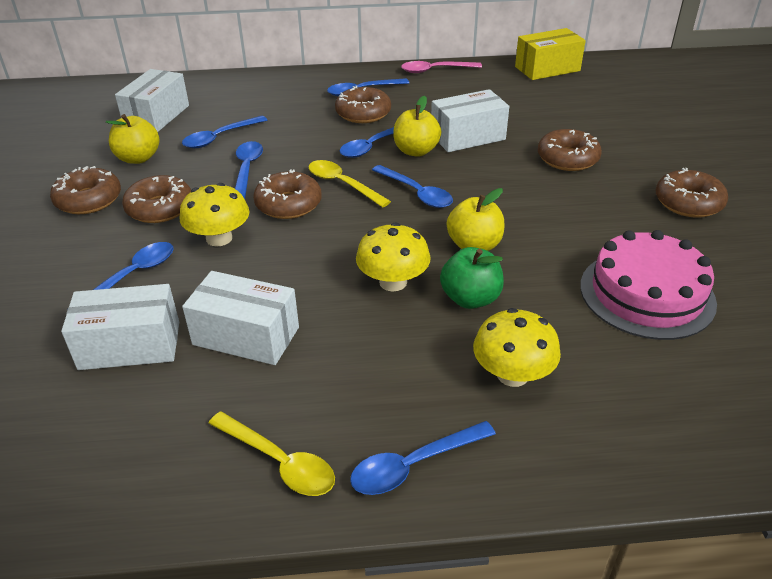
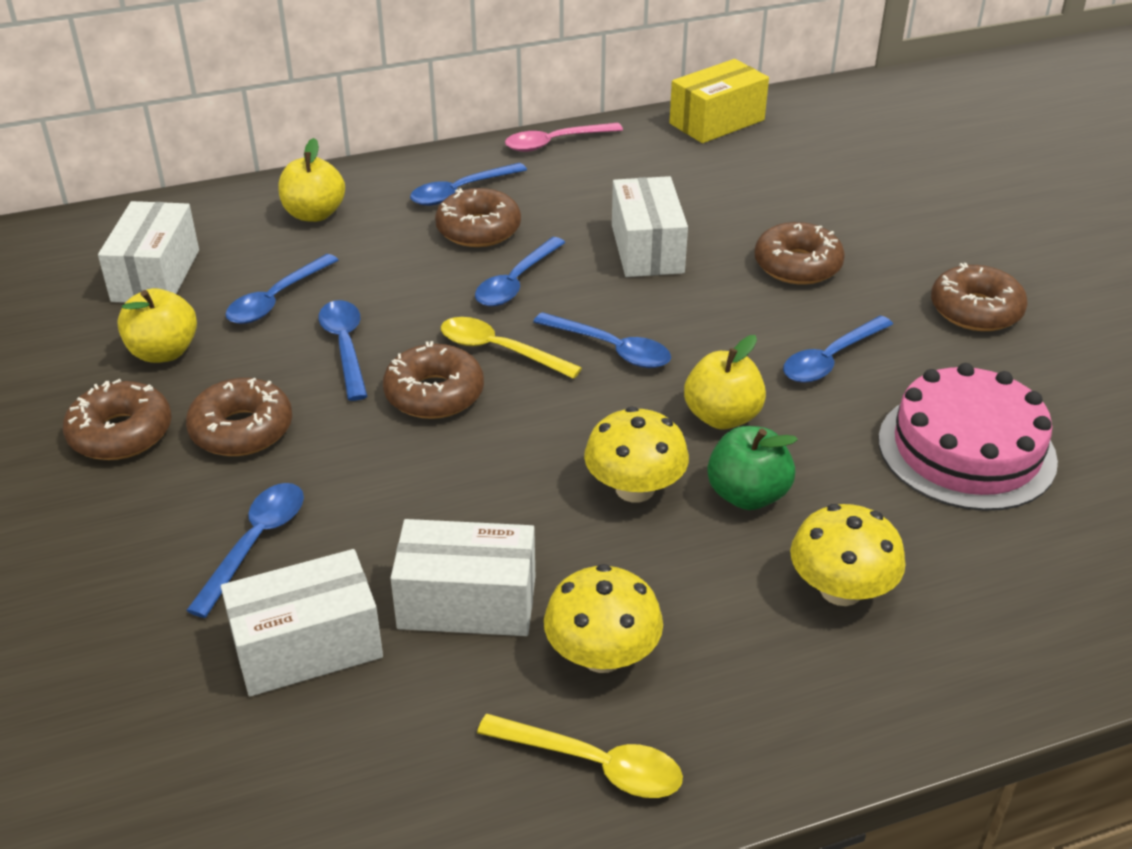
camera: 15 degrees left, 0 degrees up
(219, 238) = (357, 463): yellow mushroom -> yellow mushroom (602, 655)
(413, 465) = (764, 733): blue spoon -> blue spoon (830, 359)
(416, 151) = (582, 282): yellow apple -> yellow apple (314, 214)
(467, 137) = (647, 249): white box -> white box turned 60 degrees counterclockwise

